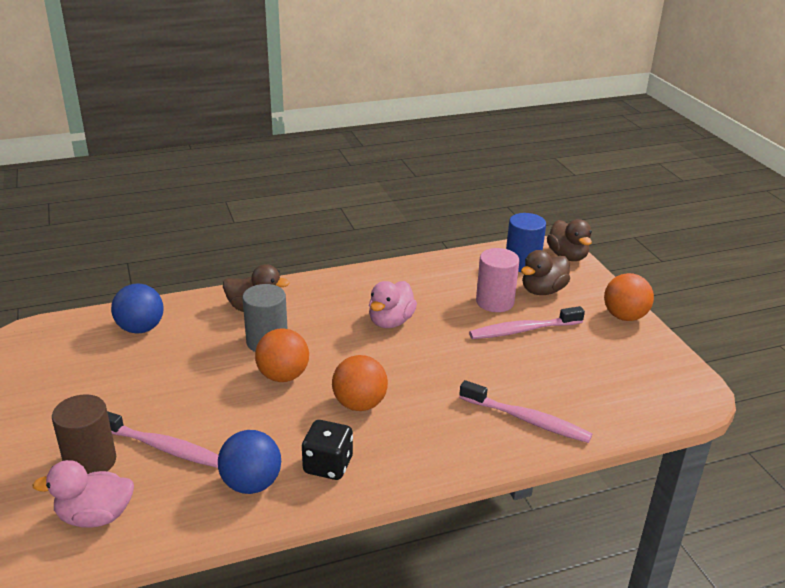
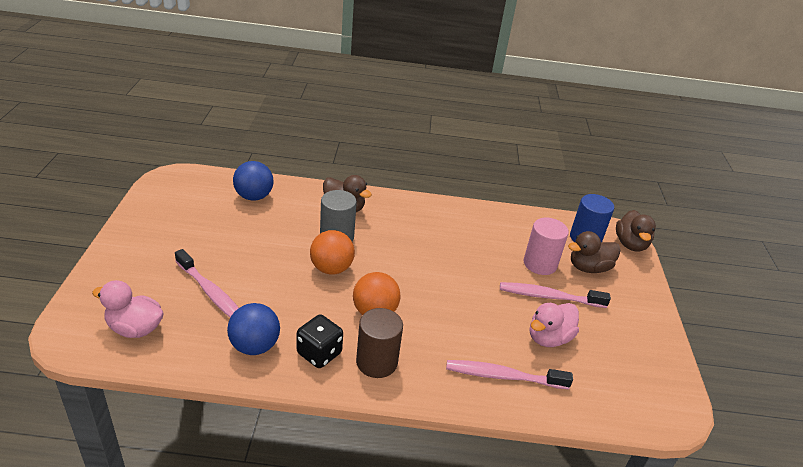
camera: 20 degrees right, 5 degrees up
(90, 462) = (157, 286): brown cylinder -> brown cylinder (376, 362)
(390, 321) = (442, 252): pink duck -> pink duck (548, 338)
(527, 420) = (503, 376): pink toothbrush -> pink toothbrush turned 135 degrees clockwise
(624, 316) = (650, 315): orange ball -> none

